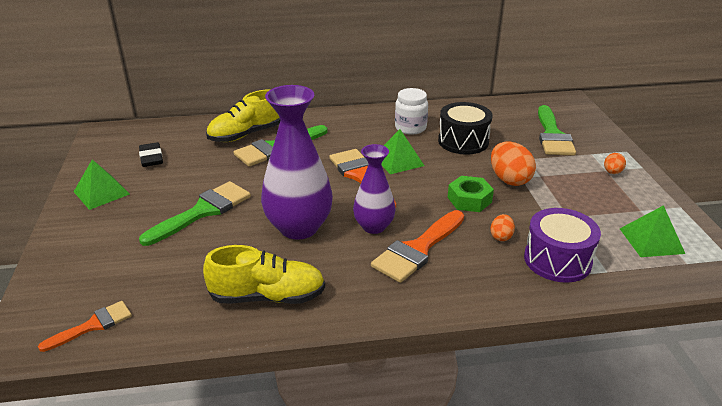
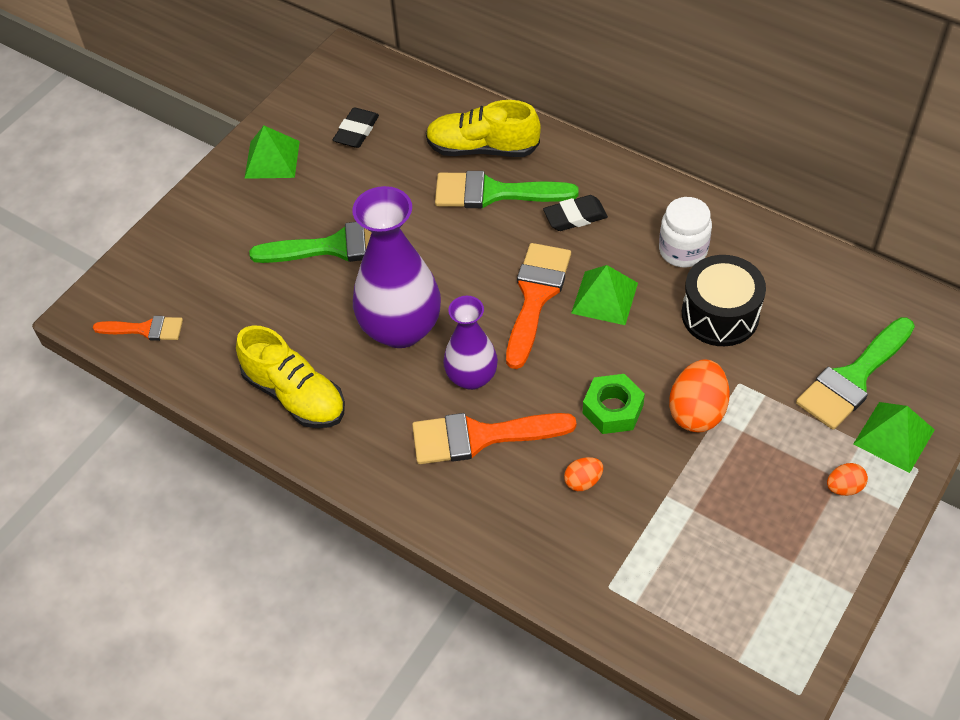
camera: 45 degrees right, 20 degrees up
(337, 138) = (575, 216): none -> black eraser
(557, 260) = (602, 551): purple drum -> none
(651, 241) = (741, 607): green pyramid -> green pyramid (893, 437)

